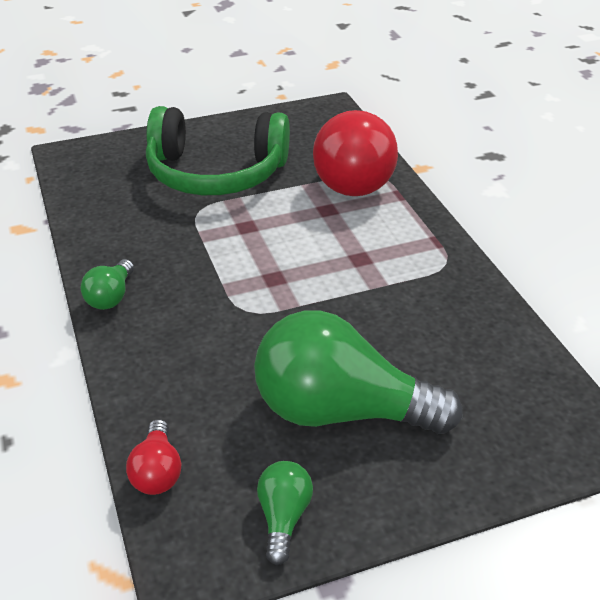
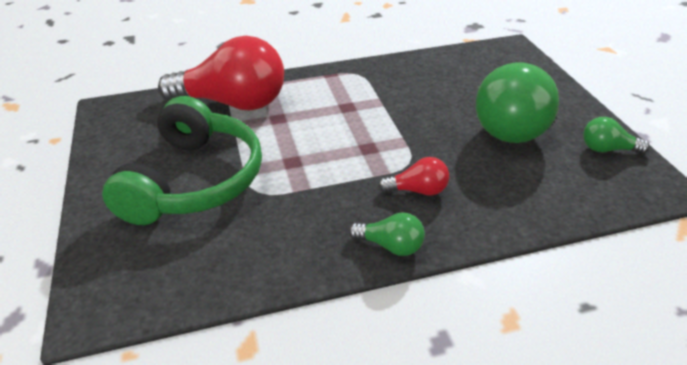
camera: 85 degrees left, 0 degrees up
(157, 472) = (591, 205): red light bulb -> red light bulb (417, 190)

